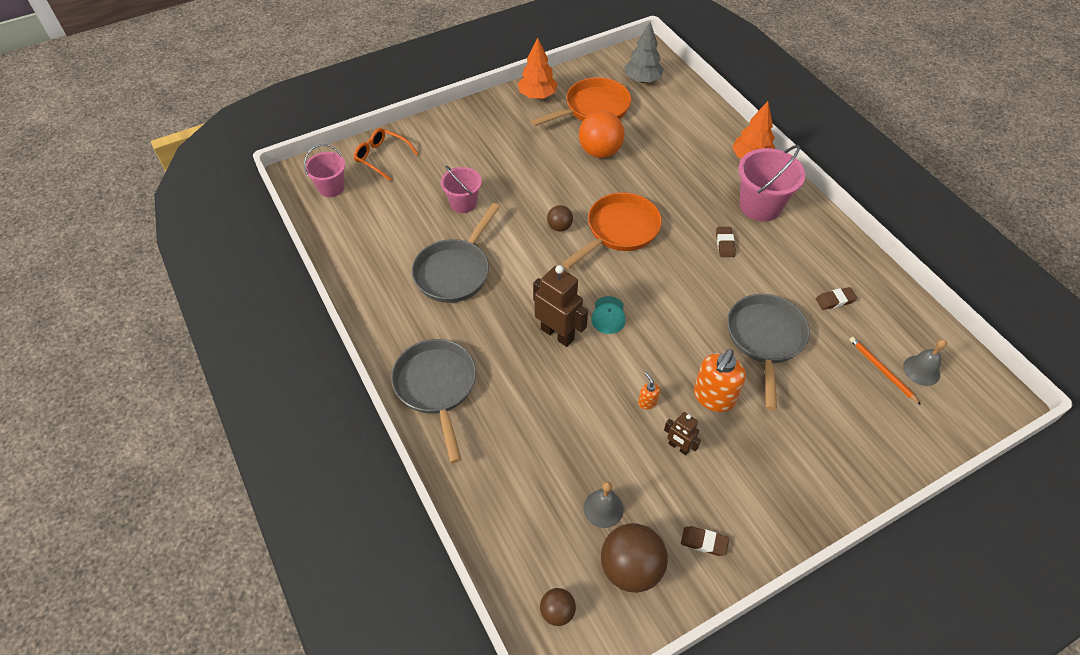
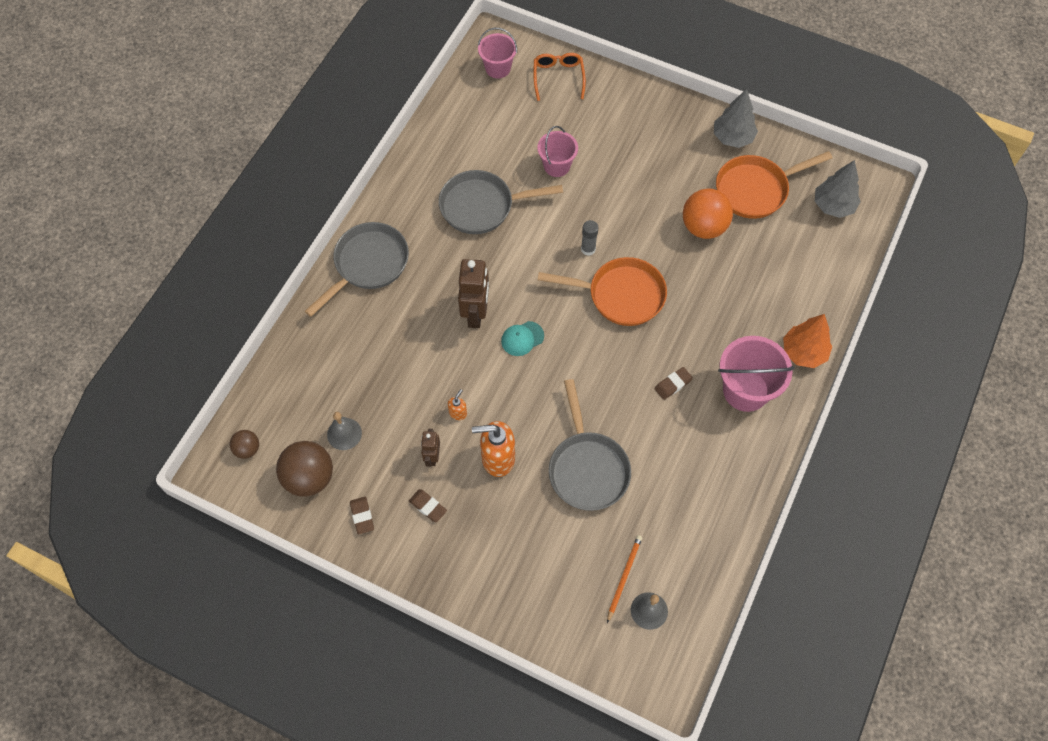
camera: 55 degrees right, 10 degrees up
(537, 96) = (732, 137): orange tree -> grey tree
(559, 227) = (588, 249): brown ball -> grey glue stick
(593, 108) = (755, 190): orange pan -> orange pan turned 135 degrees clockwise
(765, 339) = (587, 468): grey pan -> grey pan turned 105 degrees clockwise
(835, 300) = (676, 505): brown eraser -> brown eraser (428, 507)

